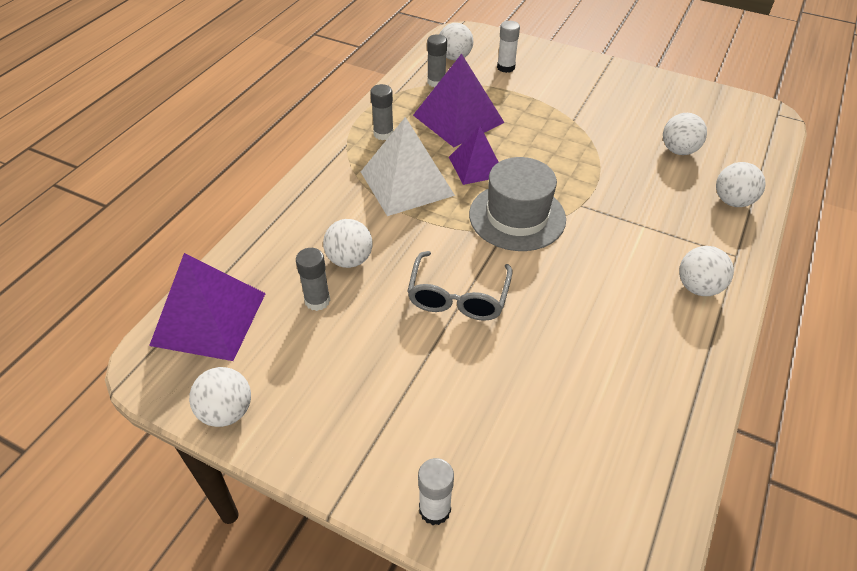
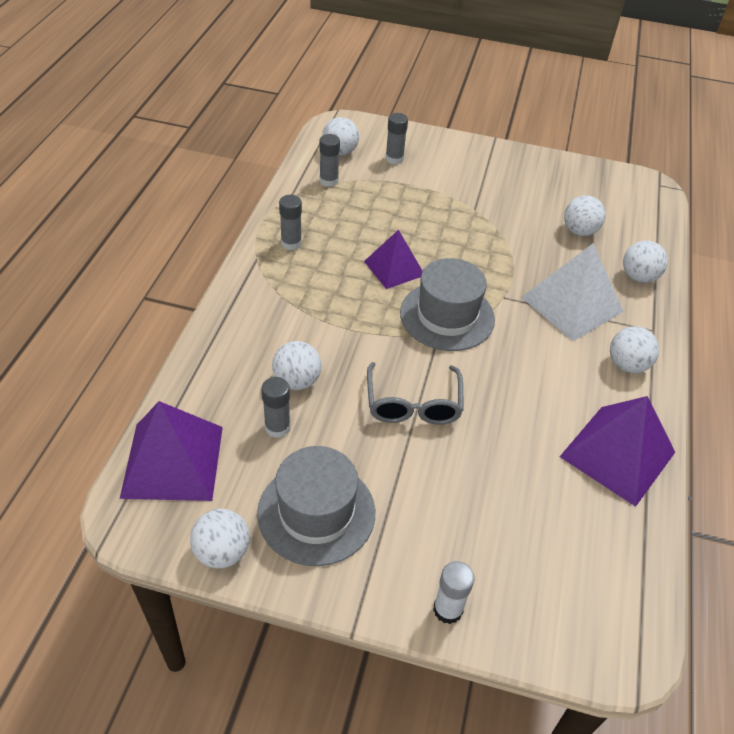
camera: 15 degrees left, 0 degrees up
(329, 388) = (316, 512): none -> grey hat
(406, 183) = (330, 294): white pyramid -> white pyramid (571, 304)
(458, 118) = (362, 219): purple pyramid -> purple pyramid (617, 454)
(506, 67) = (394, 158): white glue stick -> grey glue stick

